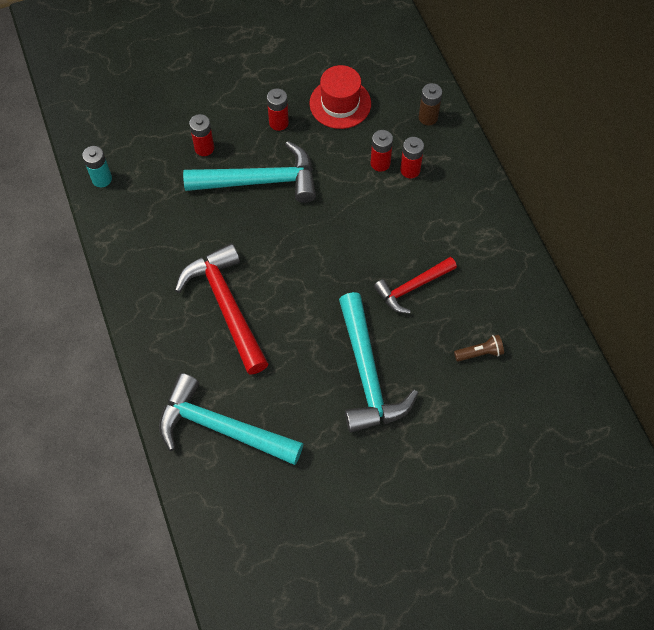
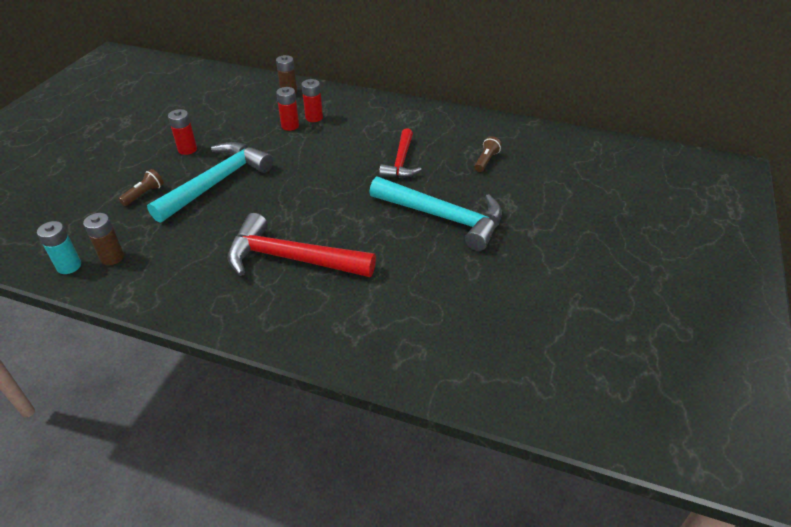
camera: 50 degrees left, 20 degrees down
(130, 195) = (112, 257): none -> brown battery
(204, 148) = (144, 194): red battery -> brown flashlight
(221, 428) = (396, 326): turquoise hammer -> none
(340, 103) = (220, 118): red hat -> none

